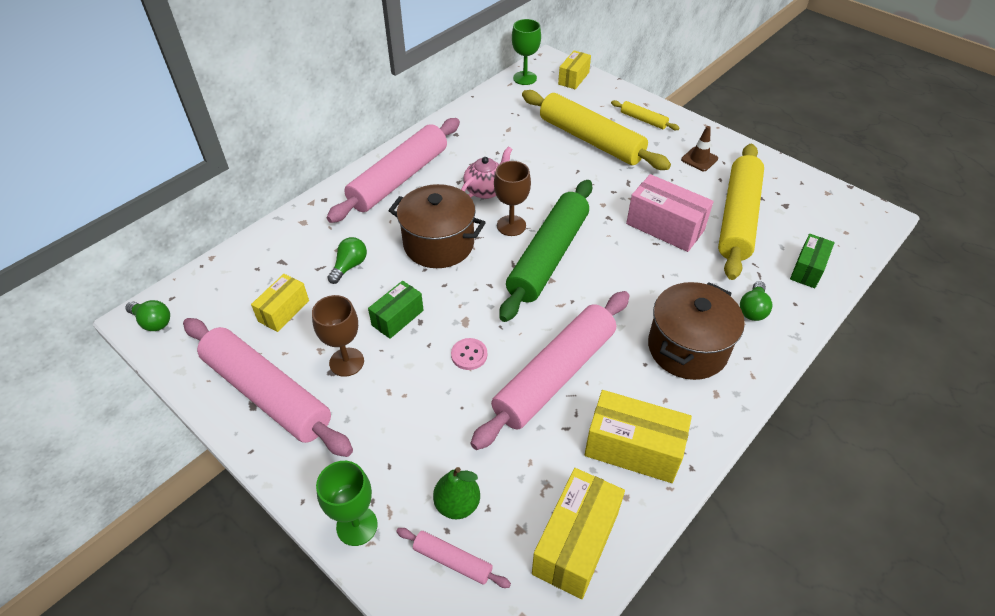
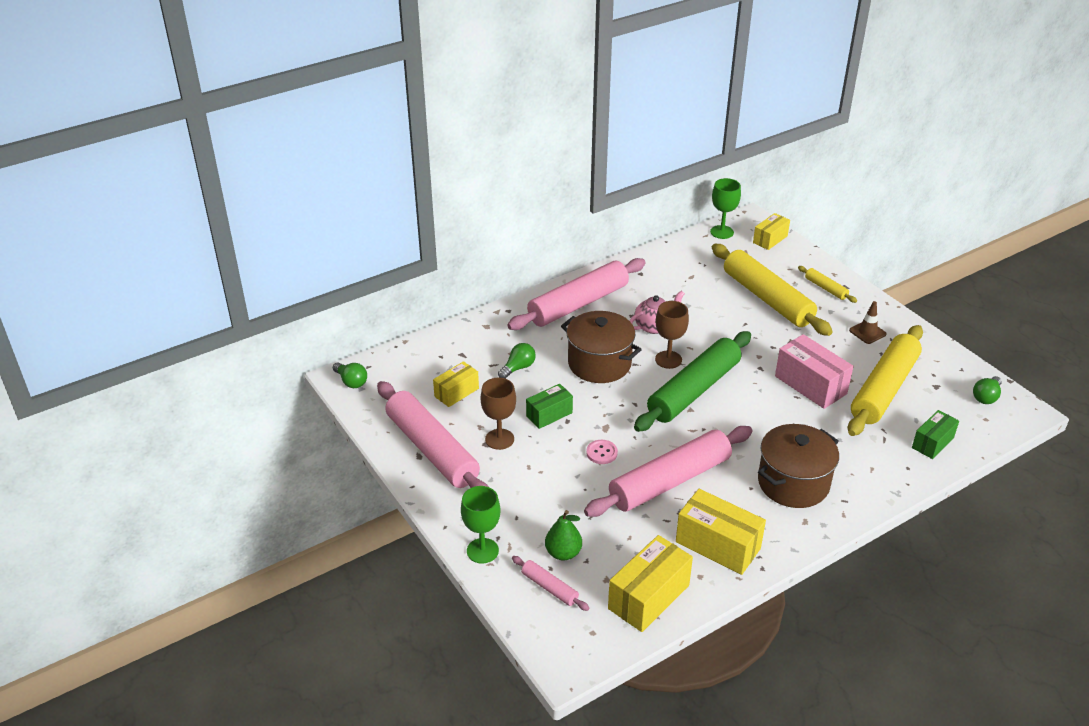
camera: 15 degrees right, 10 degrees down
(753, 309) = (866, 465): green light bulb -> green light bulb (986, 397)

